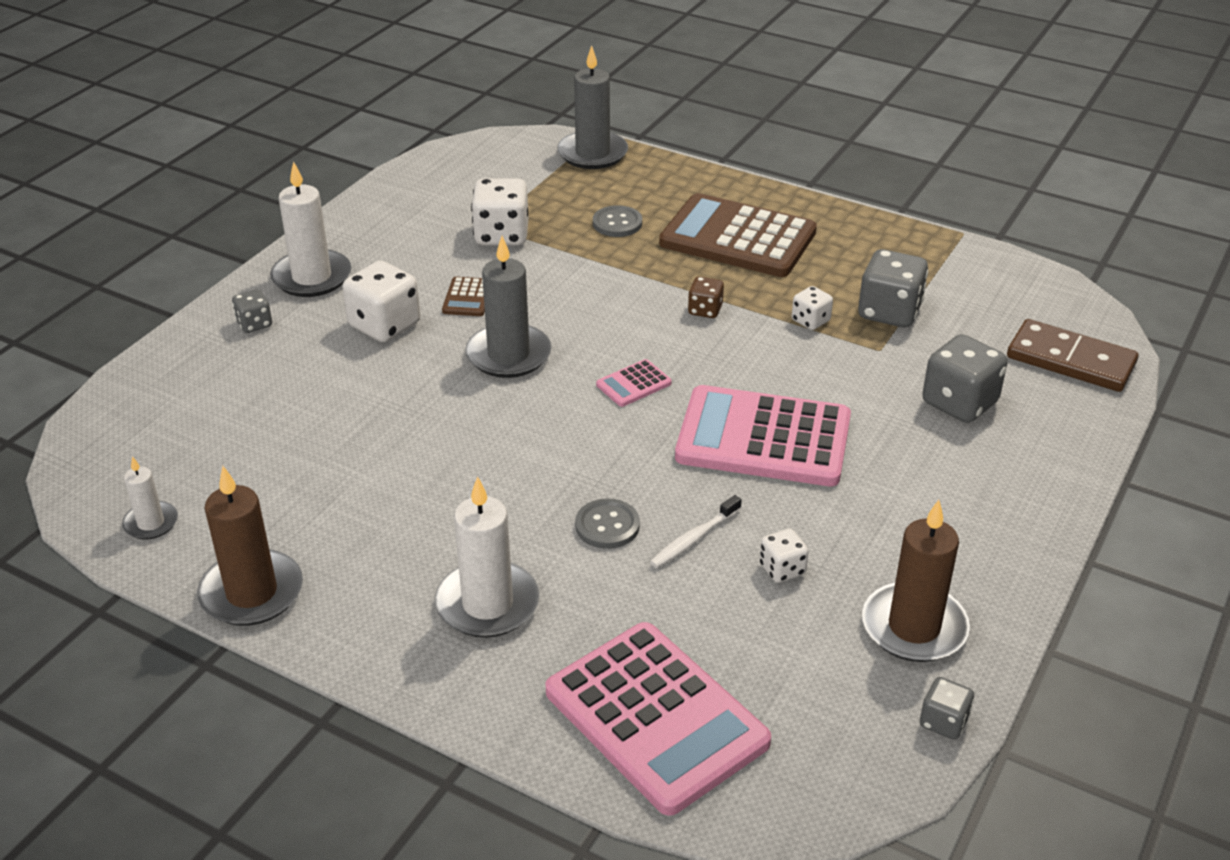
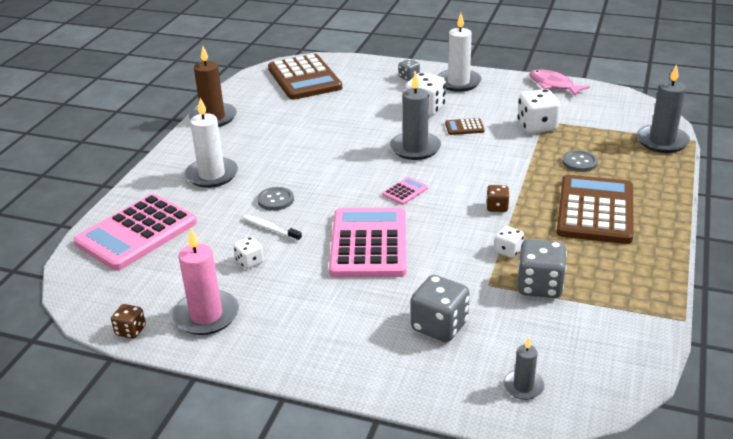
camera: 80 degrees right, 5 degrees down
(151, 523) = (254, 87): white candle -> none
(162, 449) = (304, 78): none -> brown calculator
(383, 195) = (553, 85): none -> pink fish
(633, 384) = (405, 191): pink calculator -> pink calculator turned 90 degrees clockwise
(914, 627) = (206, 315): brown candle -> pink candle
(943, 722) = (130, 331): grey dice -> brown dice
(1070, 360) = (523, 386): brown domino -> grey candle

